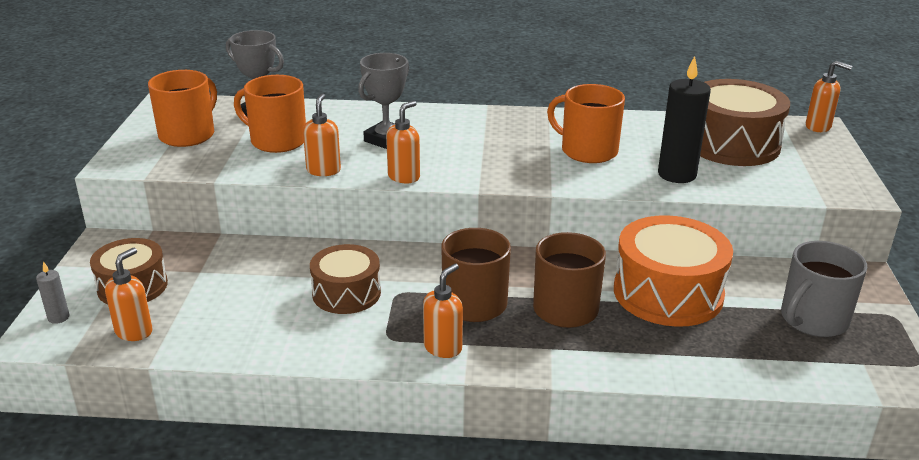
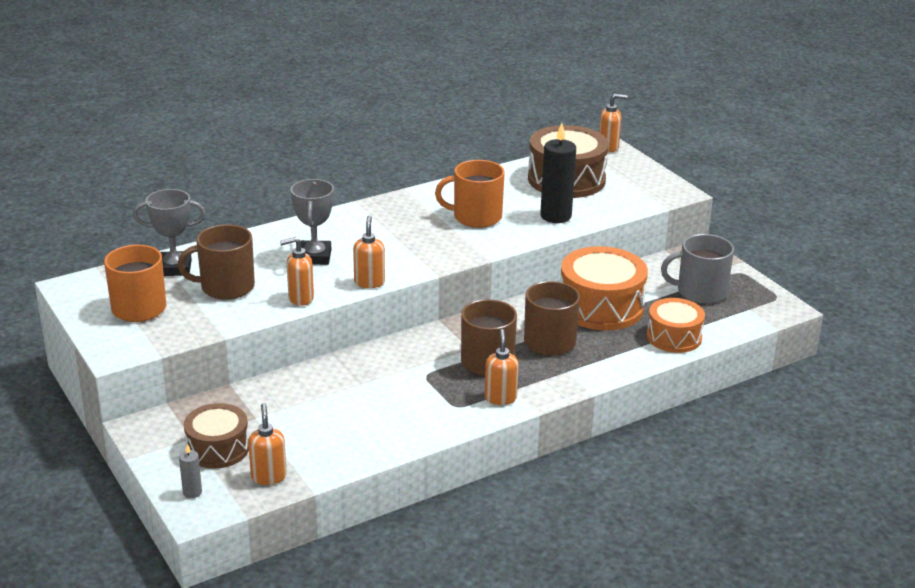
camera: 35 degrees left, 0 degrees up
(277, 141) = (225, 287): orange mug -> brown mug
(323, 170) = (300, 298): orange soap dispenser -> orange soap dispenser turned 75 degrees counterclockwise
(346, 293) = (389, 389): brown drum -> none
(724, 360) = (674, 337): none -> orange drum
(813, 320) = (700, 292): grey mug -> grey mug turned 75 degrees clockwise

